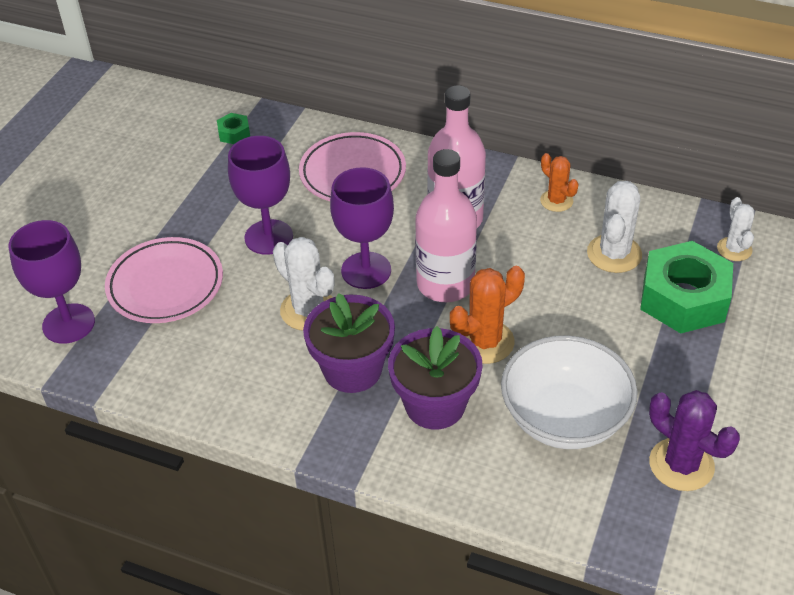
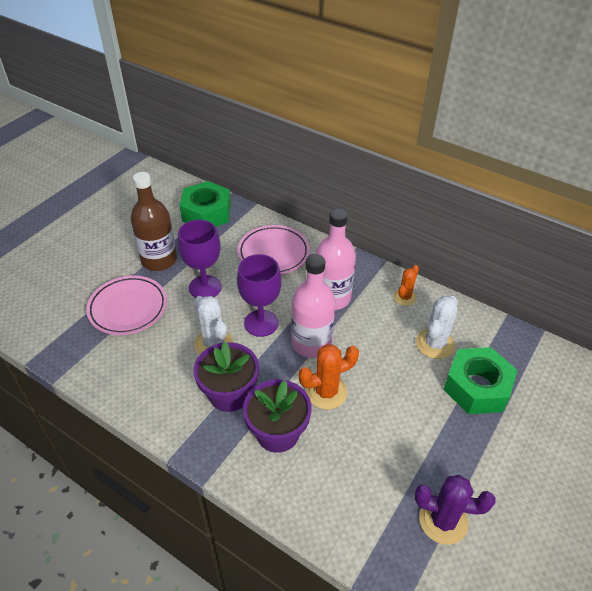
camera: 10 degrees right, 0 degrees up
(68, 323) = (58, 323): purple goblet -> none
(186, 212) = (159, 260): none -> brown bottle
(234, 133) = (207, 213): green nut -> green nut, size x2.31
(556, 201) = (404, 297): orange cactus -> orange cactus turned 60 degrees clockwise
(564, 418) = (366, 463): white bowl -> none
(681, 464) = (443, 520): purple cactus -> purple cactus turned 45 degrees counterclockwise
(734, 249) = (522, 357): white cactus -> none

